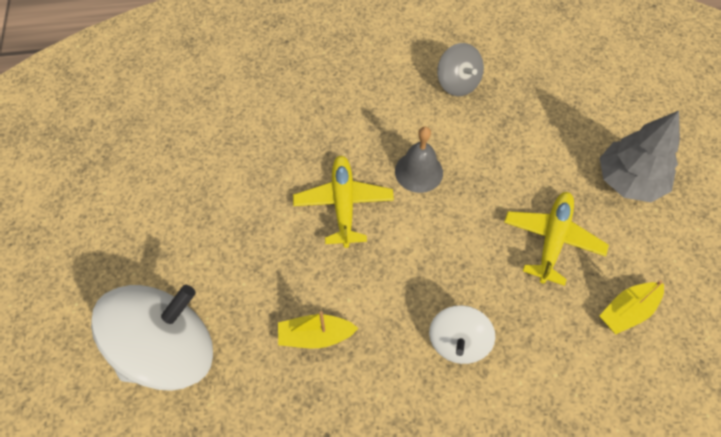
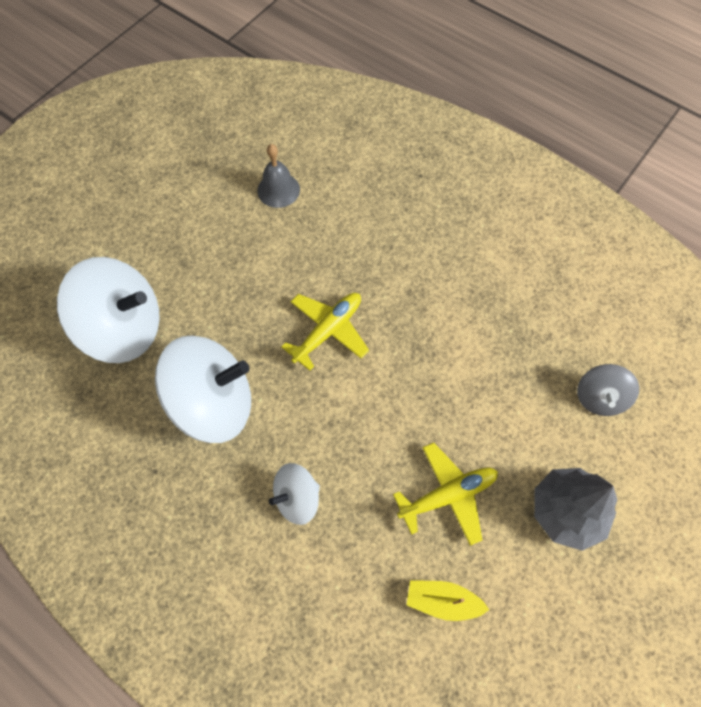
camera: 45 degrees right, 5 degrees up
(315, 336) = (214, 403): yellow boat -> white spinning top
(419, 172) = (406, 355): grey bell -> grey bell (278, 190)
(457, 83) = (514, 313): grey spinning top -> grey spinning top (599, 398)

